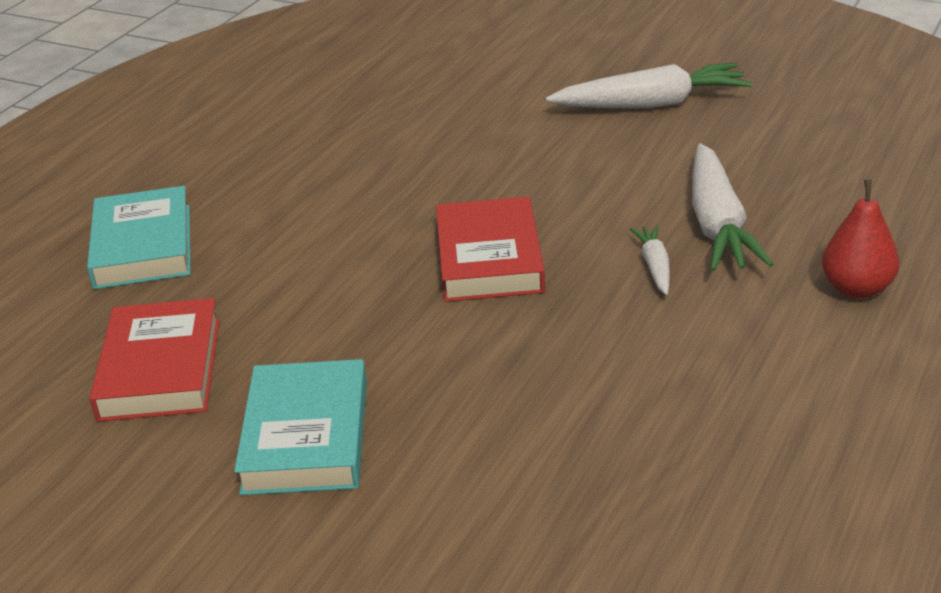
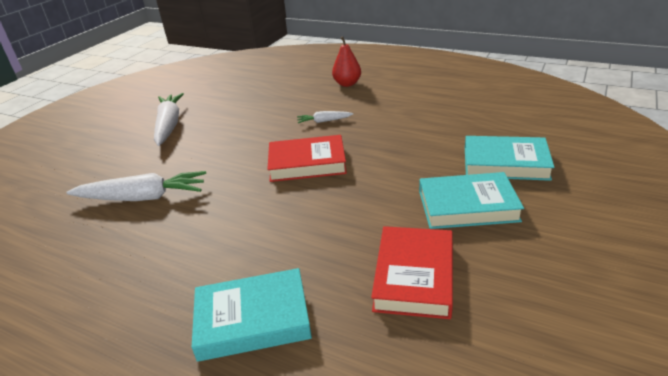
camera: 90 degrees left, 0 degrees up
(160, 369) = (414, 276): red book -> red book turned 75 degrees counterclockwise
(437, 505) = (505, 163): none -> turquoise book
(718, 224) = (293, 108): white carrot -> white carrot (143, 197)

